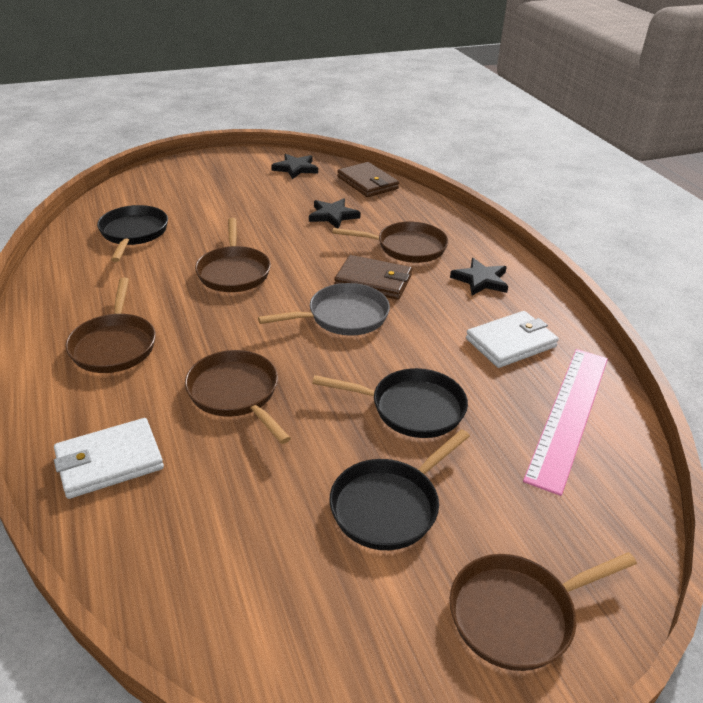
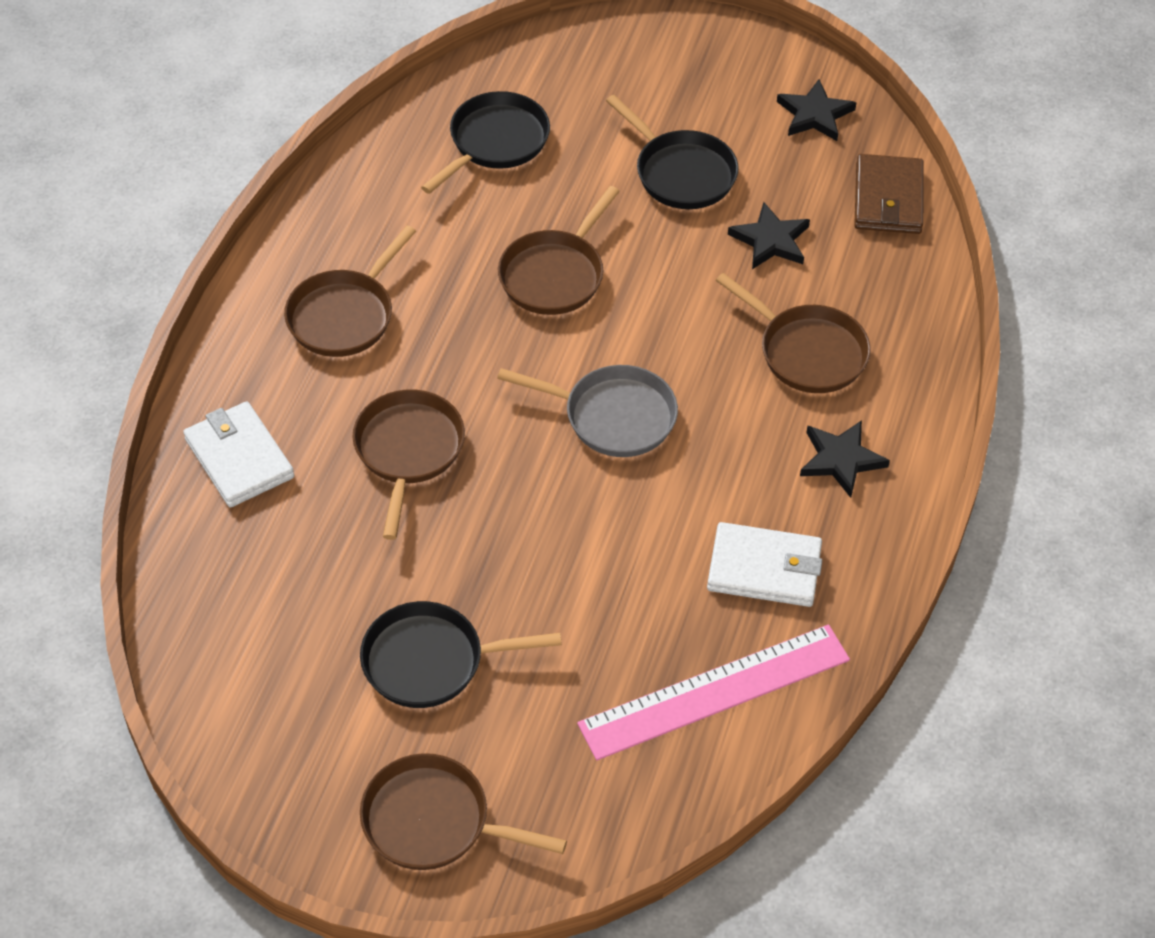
camera: 40 degrees right, 15 degrees up
(109, 461) = (239, 458): white wallet -> white wallet turned 45 degrees clockwise
(373, 281) = (704, 383): brown wallet -> none
(411, 408) = (560, 577): black pan -> black pan (681, 172)

